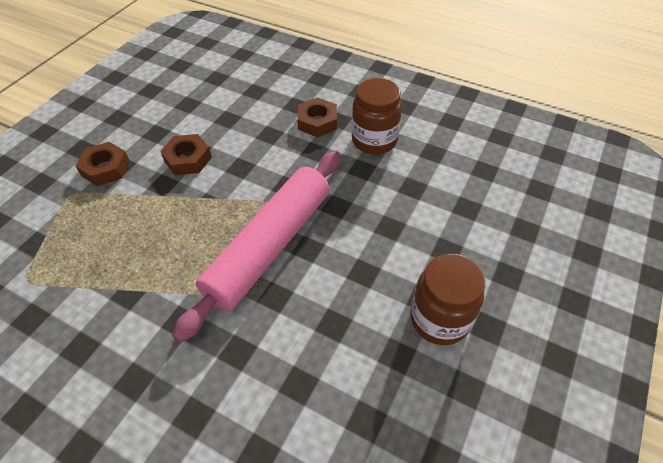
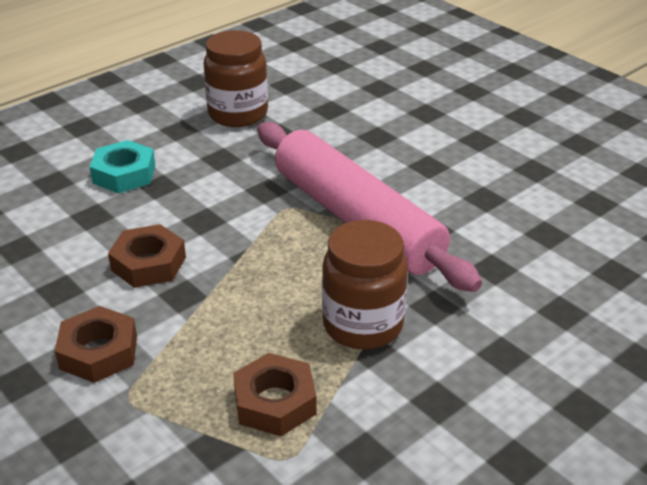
camera: 70 degrees left, 15 degrees down
(275, 115) = (124, 174): none -> turquoise nut
(317, 122) = (169, 144): brown nut -> brown nut (275, 402)
(439, 319) = (504, 137): brown jar -> brown jar (363, 325)

